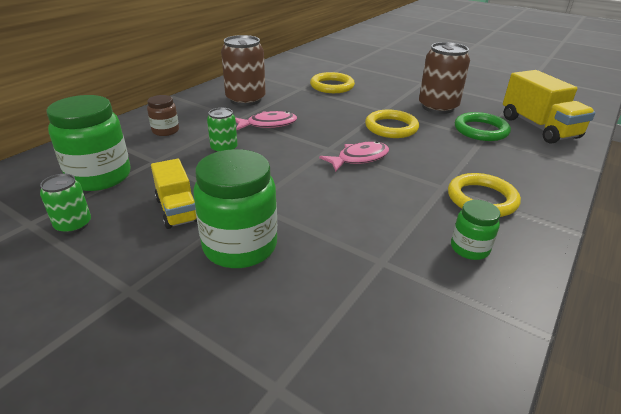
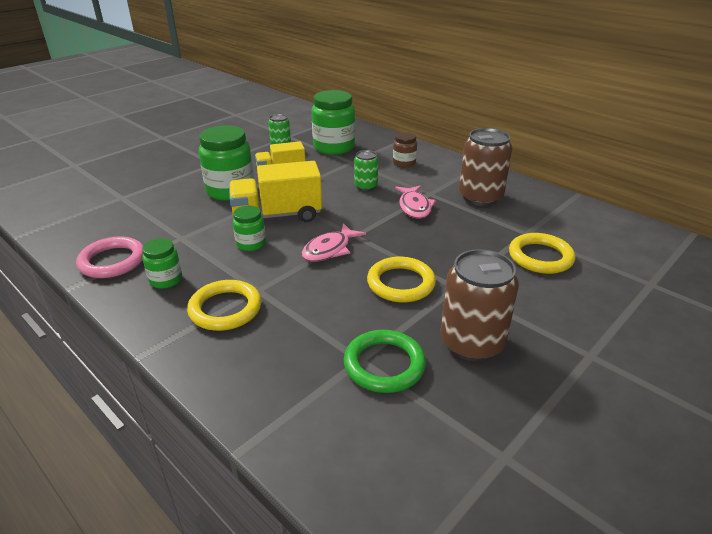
camera: 100 degrees right, 0 degrees up
(359, 158) = (329, 249): pink fish -> pink fish turned 60 degrees clockwise
(370, 203) = (251, 244): none -> green jar
(468, 312) = (112, 261): none -> pink ring
(538, 127) = (387, 445): yellow truck -> yellow truck (277, 216)

